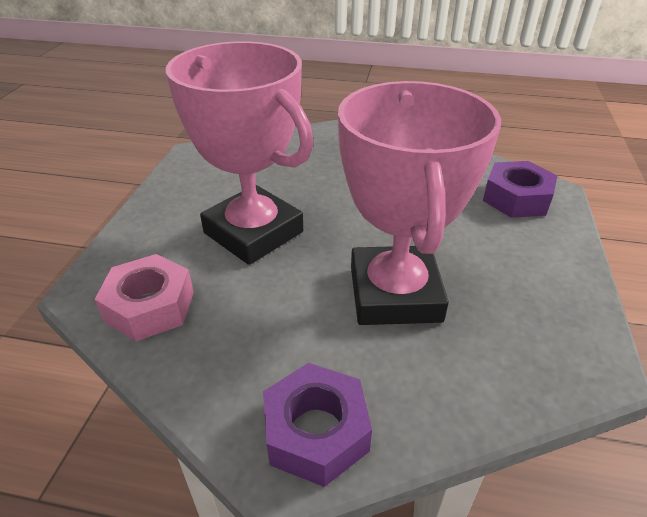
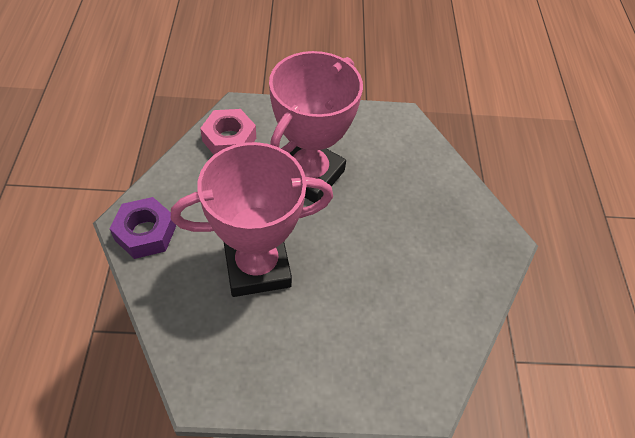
camera: 75 degrees right, 15 degrees up
(516, 198) = (403, 365): purple nut -> none

